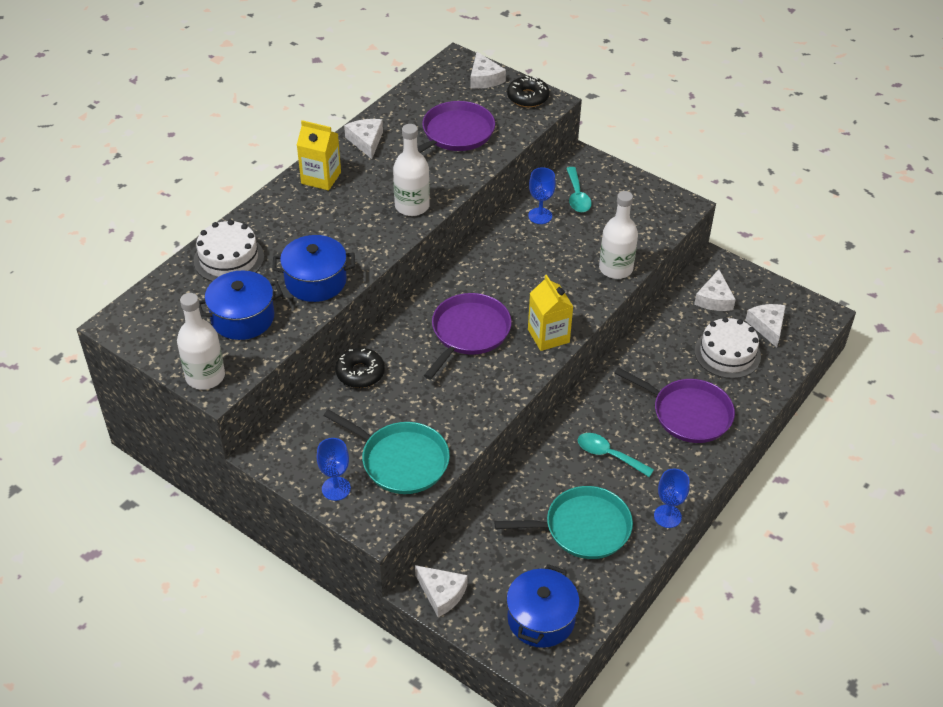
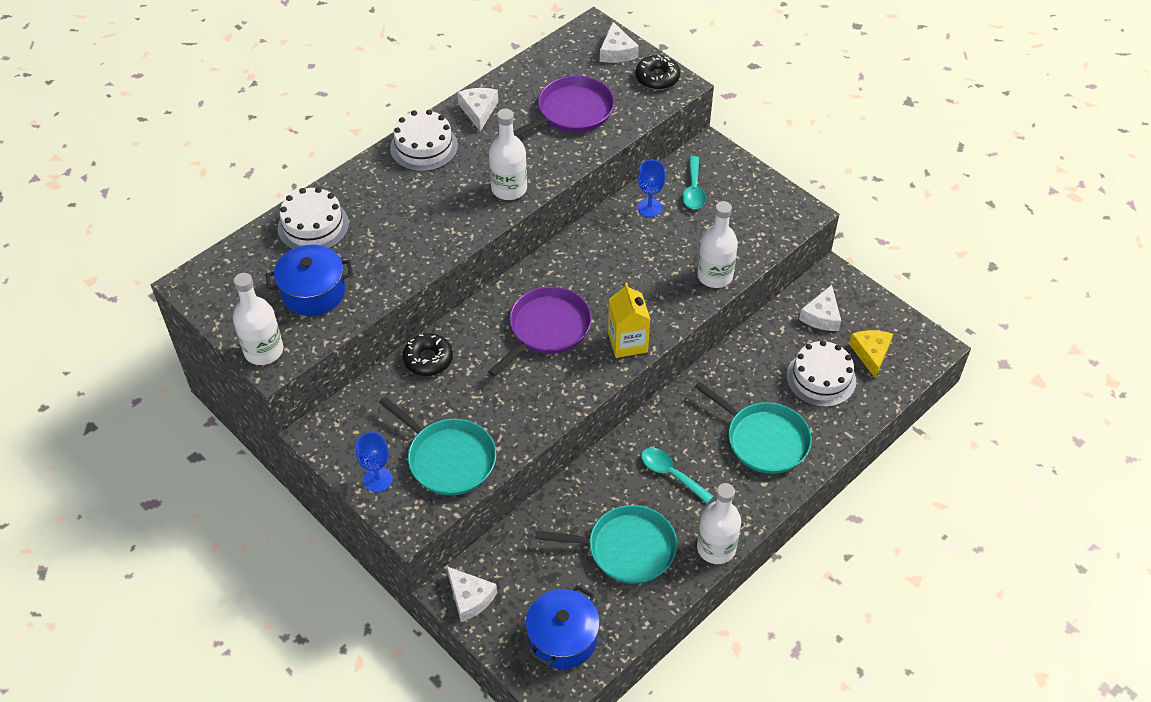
camera: 10 degrees right, 5 degrees up
(315, 281) = (394, 261): blue pot -> none
(321, 178) = (424, 147): yellow carton -> white cake
(667, 516) = (716, 548): blue goblet -> white bottle
(688, 413) = (763, 439): purple pan -> turquoise pan
(767, 326) = (871, 353): white cheese -> yellow cheese

